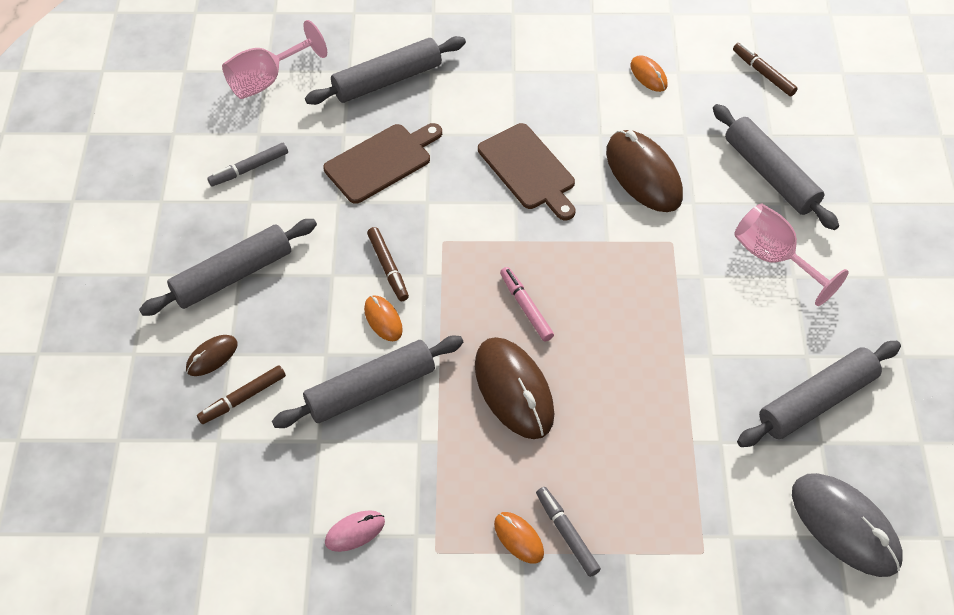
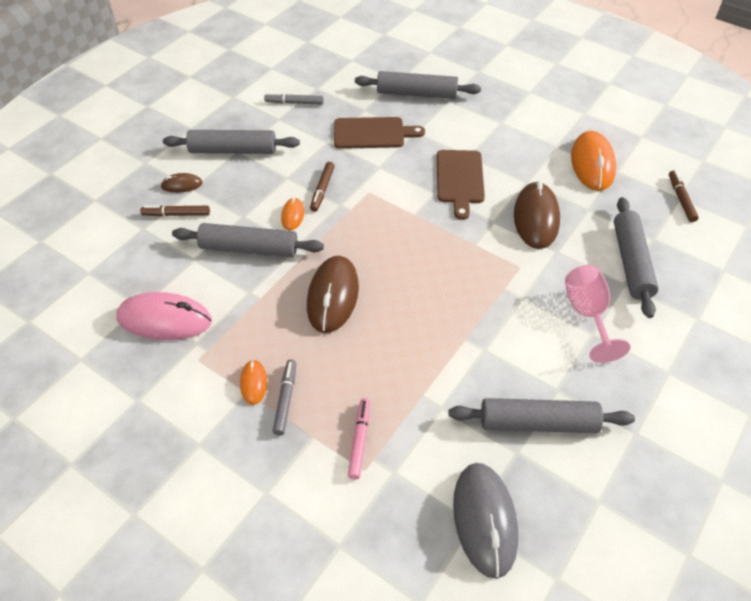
camera: 35 degrees right, 5 degrees down
(266, 80) = (347, 64): pink goblet -> none
(355, 532) = (164, 319): pink mouse -> pink mouse, size x2.02
(526, 307) = (385, 254): pink marker -> pink marker (359, 441)
(648, 75) = (592, 164): orange mouse -> orange mouse, size x2.02

